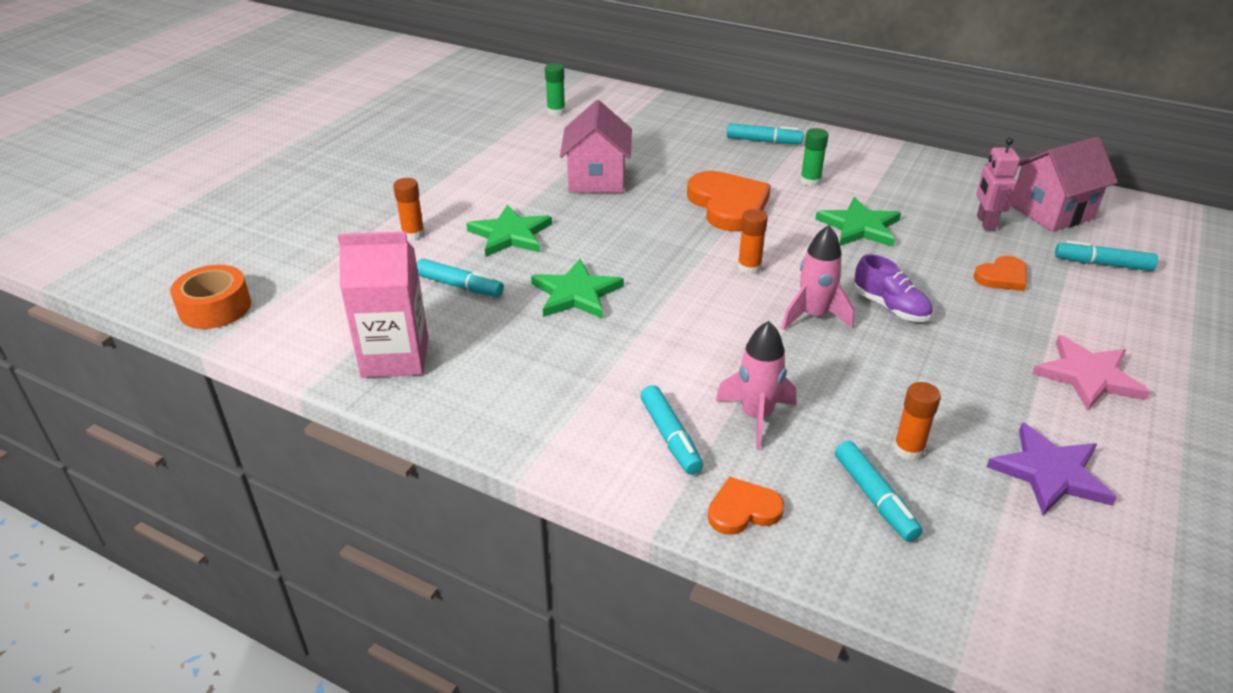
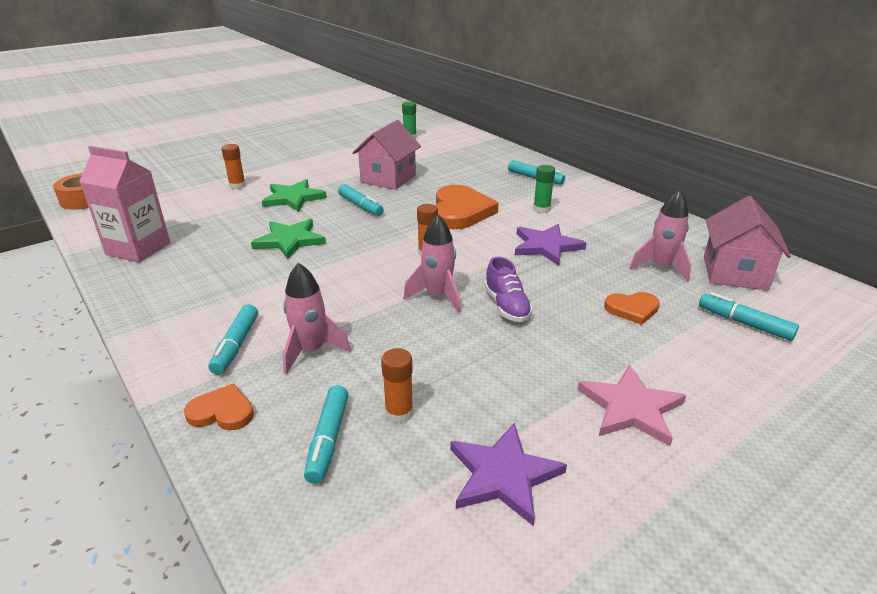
camera: 25 degrees right, 5 degrees down
(460, 286) = (226, 219): turquoise marker -> turquoise marker (360, 206)
(859, 227) = (546, 246): green star -> purple star
(985, 223) = (661, 267): pink robot -> pink rocket
(1051, 212) = (734, 273): pink house -> pink house turned 75 degrees counterclockwise

